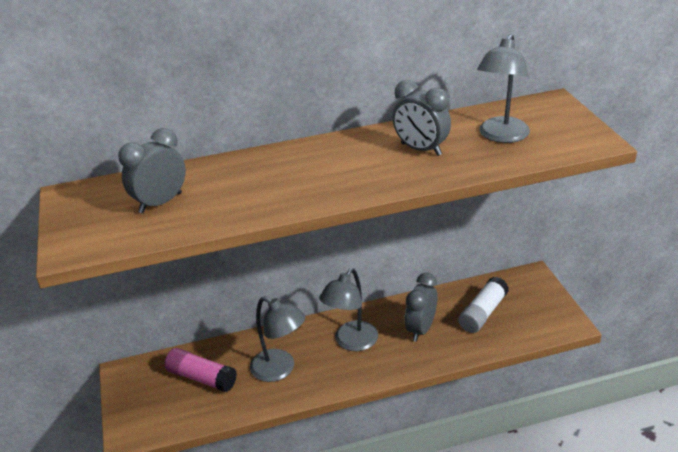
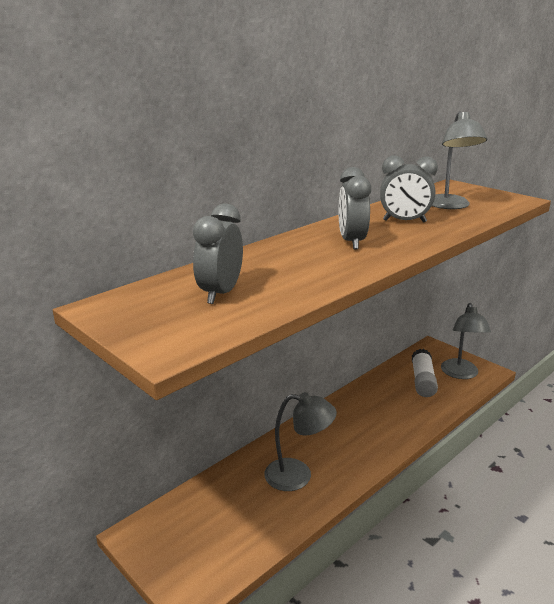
camera: 30 degrees left, 10 degrees down
(201, 378) = (226, 509): pink glue stick -> none
(351, 342) = (341, 433): grey lamp -> grey lamp (461, 374)
(421, 329) = (388, 406): grey clock -> grey clock (351, 242)

